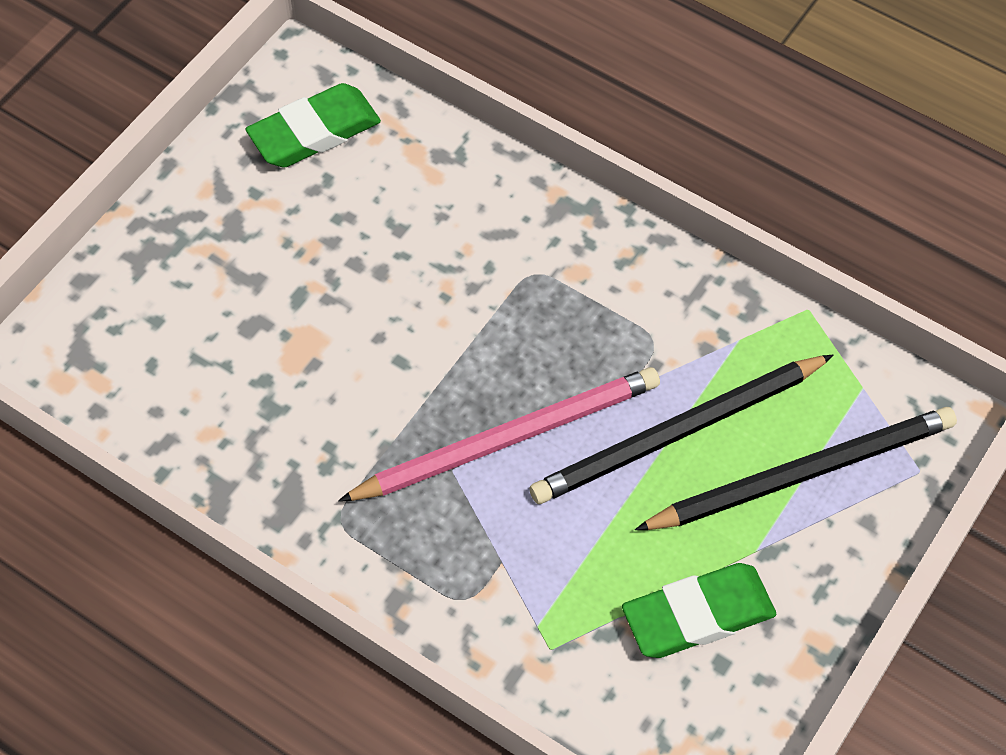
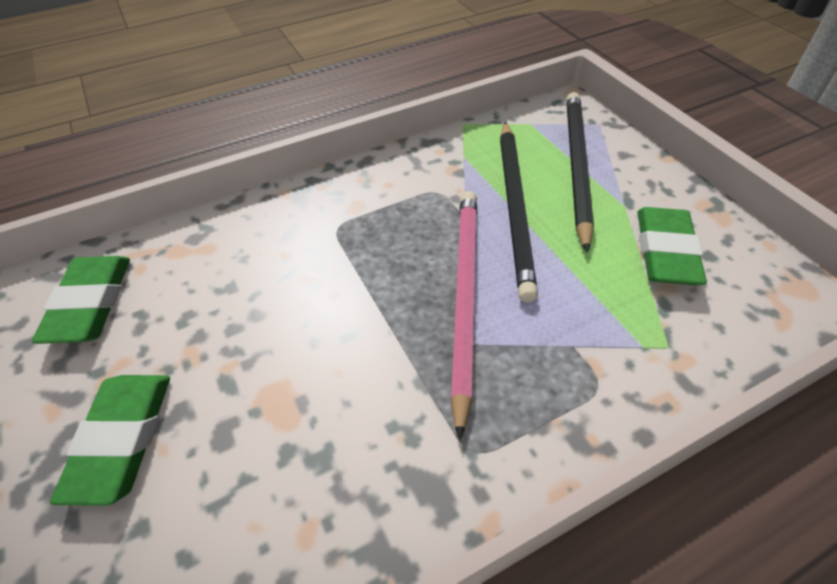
camera: 60 degrees left, 10 degrees down
(210, 257) = (122, 439): none -> green eraser

